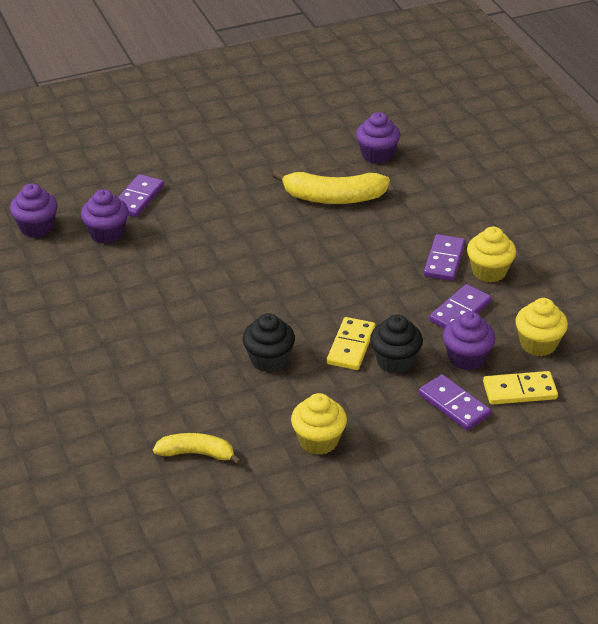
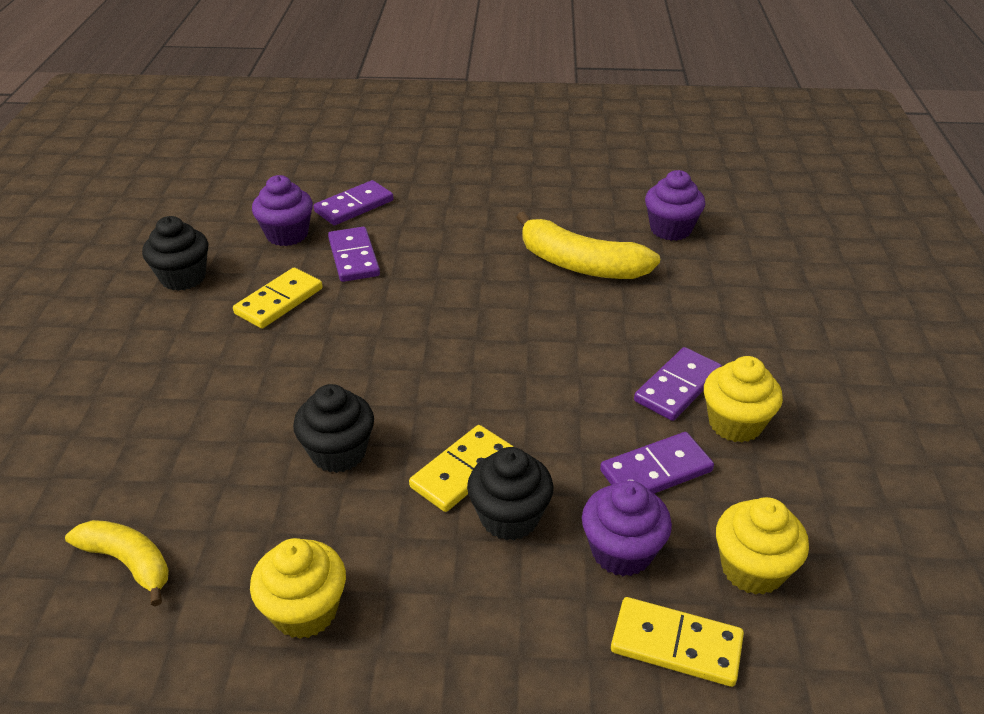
camera: 25 degrees right, 0 degrees up
(36, 227) = (222, 208): purple cupcake -> none
(59, 286) = (183, 277): none -> black cupcake
(146, 282) = (279, 301): none -> yellow domino
(454, 405) = (552, 629): purple domino -> purple domino (354, 257)

